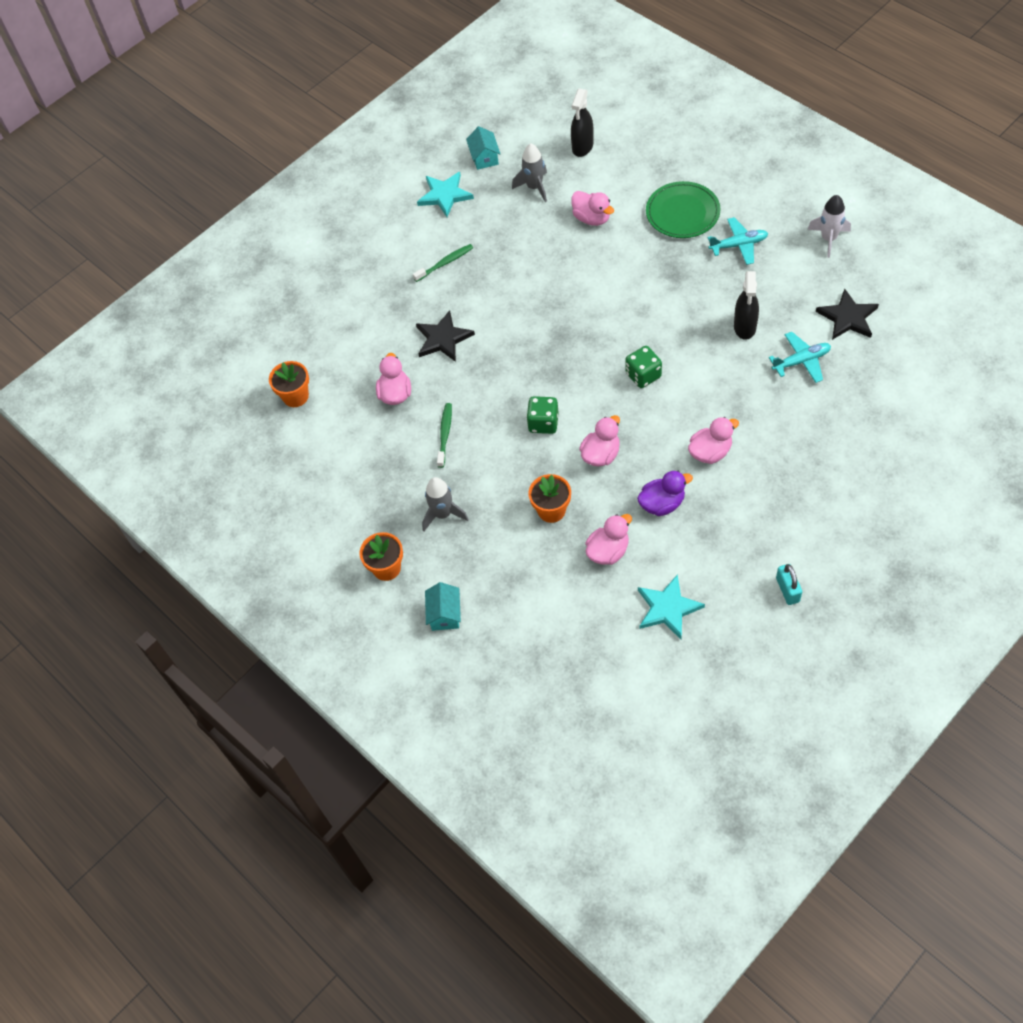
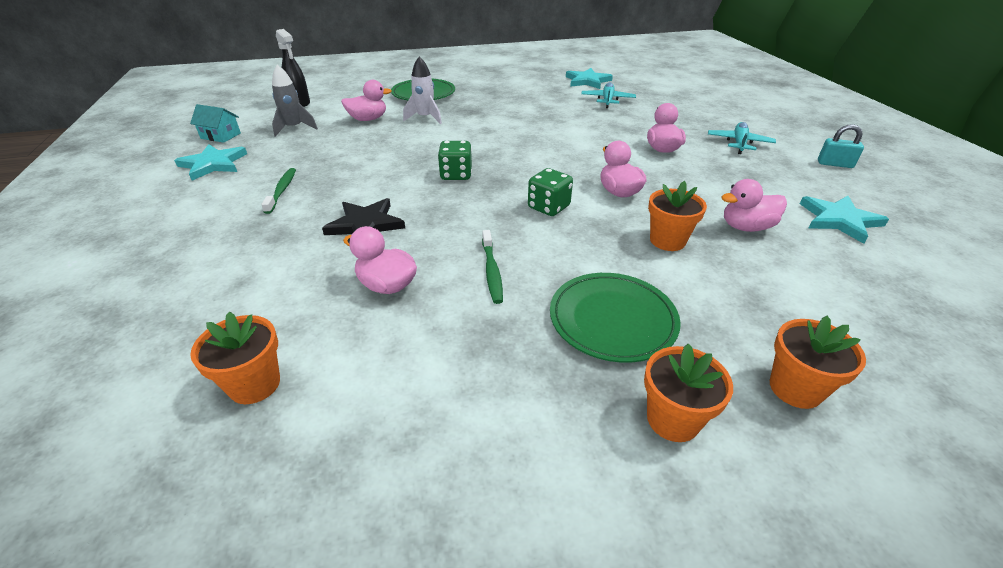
camera: 65 degrees left, 20 degrees down
(443, 514) = (612, 320): grey rocket -> green plate
(445, 434) = (492, 271): green toothbrush -> green toothbrush turned 135 degrees counterclockwise
(445, 614) = (795, 388): turquoise house -> orange flower pot
(608, 551) = (746, 227): pink duck -> pink duck turned 90 degrees counterclockwise
(643, 375) = (551, 149): green dice -> green dice (456, 175)
(662, 504) = (703, 184): purple duck -> none
(738, 245) = (481, 88): turquoise plane -> turquoise plane (739, 143)
(745, 327) = (554, 106): black spray bottle -> none
(828, 239) = (517, 69): white rocket -> white rocket (425, 118)
(847, 317) = (587, 81): black star -> turquoise star

